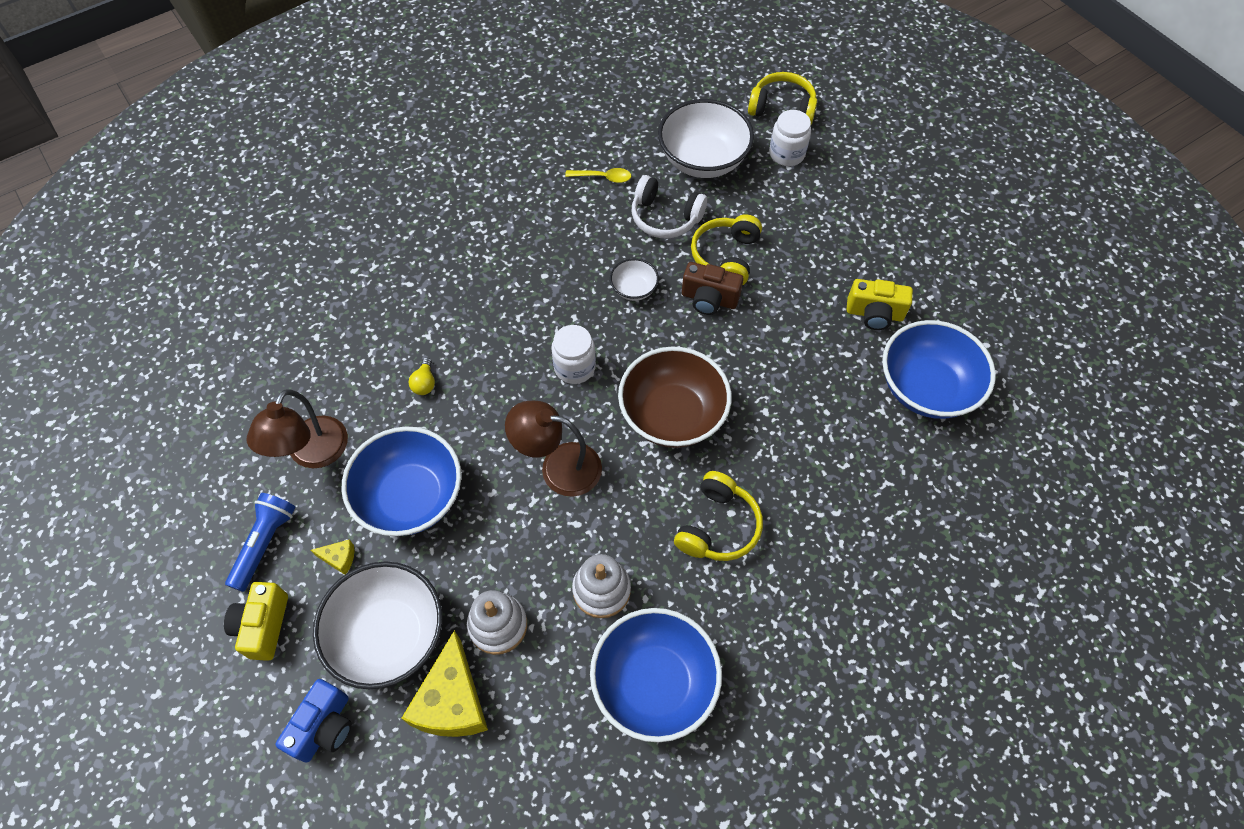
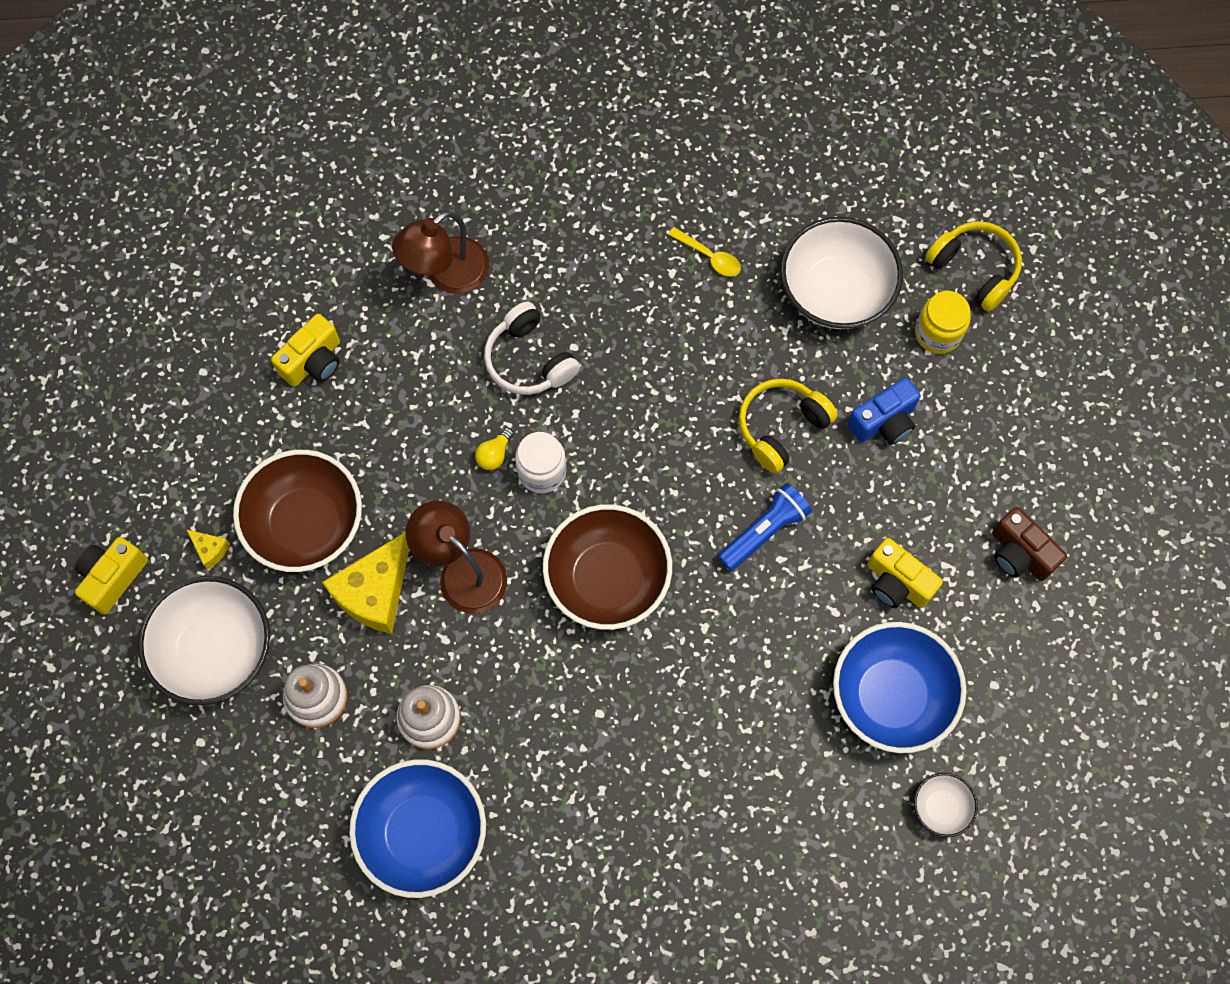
camera: 30 degrees right, 10 degrees up
(265, 544) = (152, 497): blue flashlight -> blue flashlight (764, 531)
(312, 454) = (239, 427): brown lamp -> brown lamp (447, 274)
(324, 727) = (119, 702): blue camera -> blue camera (884, 421)
(348, 378) = (313, 361): none -> yellow camera
(411, 497) = (306, 524): blue bowl -> brown bowl
(424, 383) = (384, 408): yellow light bulb -> yellow light bulb (494, 454)
(452, 701) = (238, 744): yellow cheese -> yellow cheese (375, 592)
(634, 289) = (657, 413): white bowl -> white bowl (941, 807)
(665, 217) = (746, 343): white headphones -> white headphones (529, 360)
(709, 299) = (729, 468): brown camera -> brown camera (1019, 553)
(718, 526) = (578, 719): yellow headphones -> none
(786, 154) = (937, 333): white jar -> yellow jar

